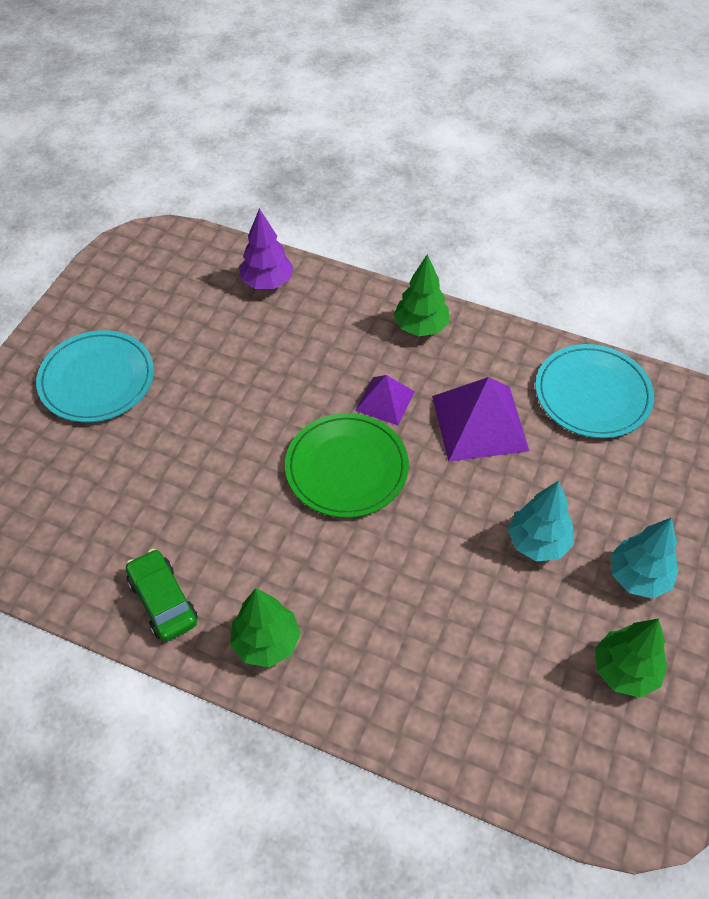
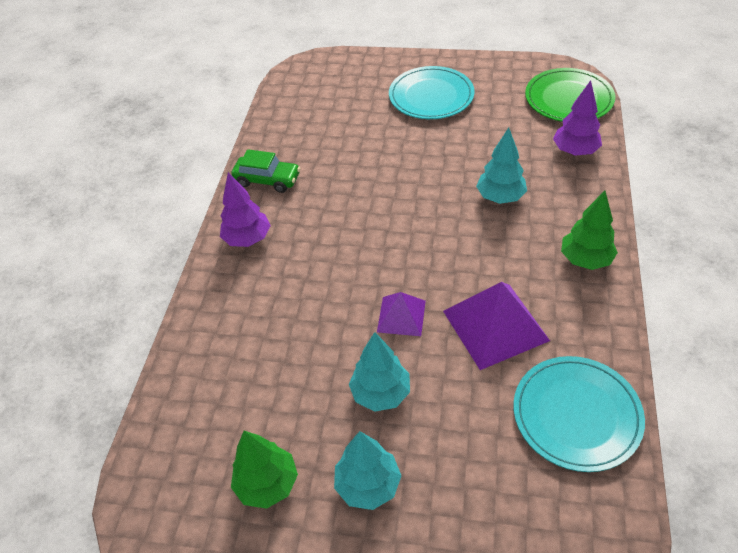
camera: 80 degrees right, 5 degrees down
(163, 601) = (267, 180): green car -> green car turned 60 degrees clockwise
(266, 642) = (248, 239): green tree -> purple tree
(307, 365) = (500, 197): none -> turquoise tree
(346, 468) = (409, 246): green plate -> green plate (568, 99)
(385, 400) = (488, 254): purple pyramid -> purple pyramid (401, 316)

